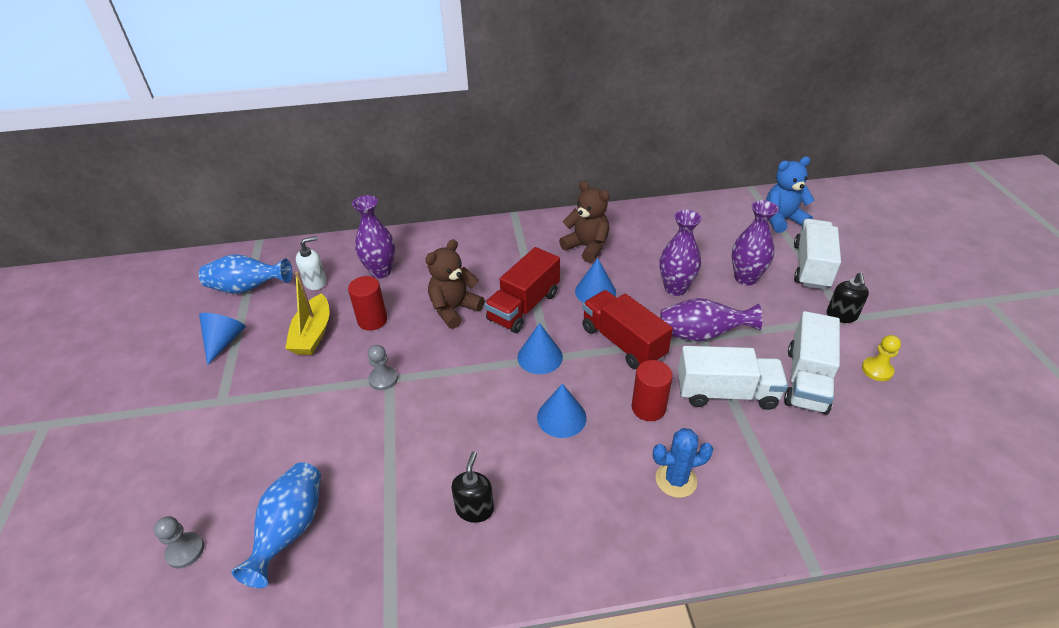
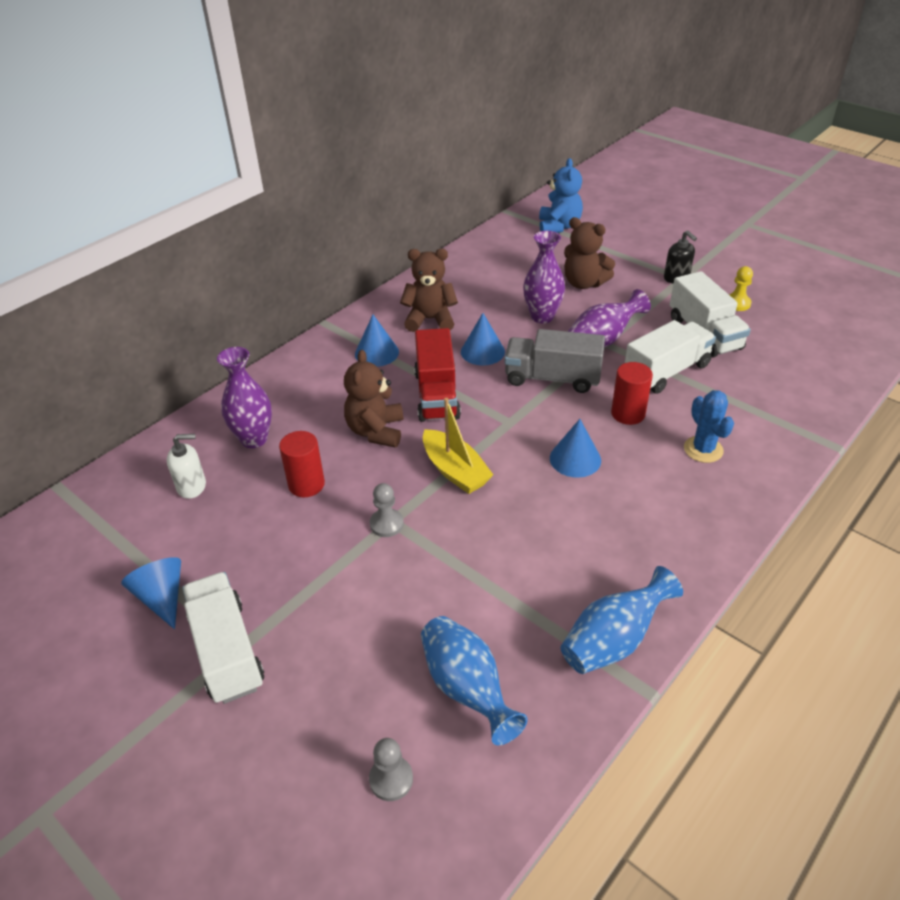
camera: 40 degrees left, 0 degrees up
(248, 288) = (115, 536): blue vase -> blue vase (613, 640)
(313, 334) = (258, 531): yellow boat -> yellow boat (455, 471)
(315, 282) = (192, 486): white soap dispenser -> white soap dispenser turned 60 degrees clockwise
(475, 509) = (594, 564): black soap dispenser -> none
(540, 357) = (501, 426): blue cone -> blue cone (376, 353)
(623, 342) = (552, 378): red truck -> grey truck
(676, 480) = (703, 449): blue cactus -> blue cactus turned 60 degrees counterclockwise
(745, 278) = (584, 283): purple vase -> brown teddy bear
(782, 220) = (559, 226): blue teddy bear -> blue teddy bear turned 150 degrees clockwise
(811, 266) = (618, 252): white truck -> white truck (227, 651)

